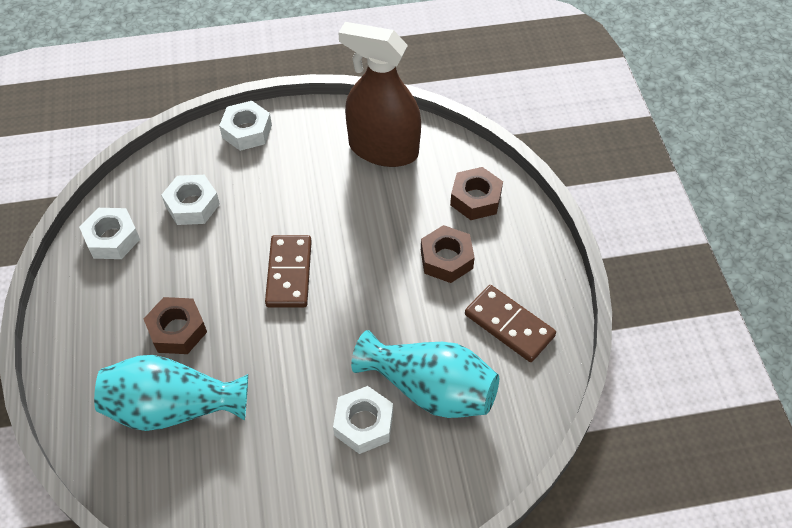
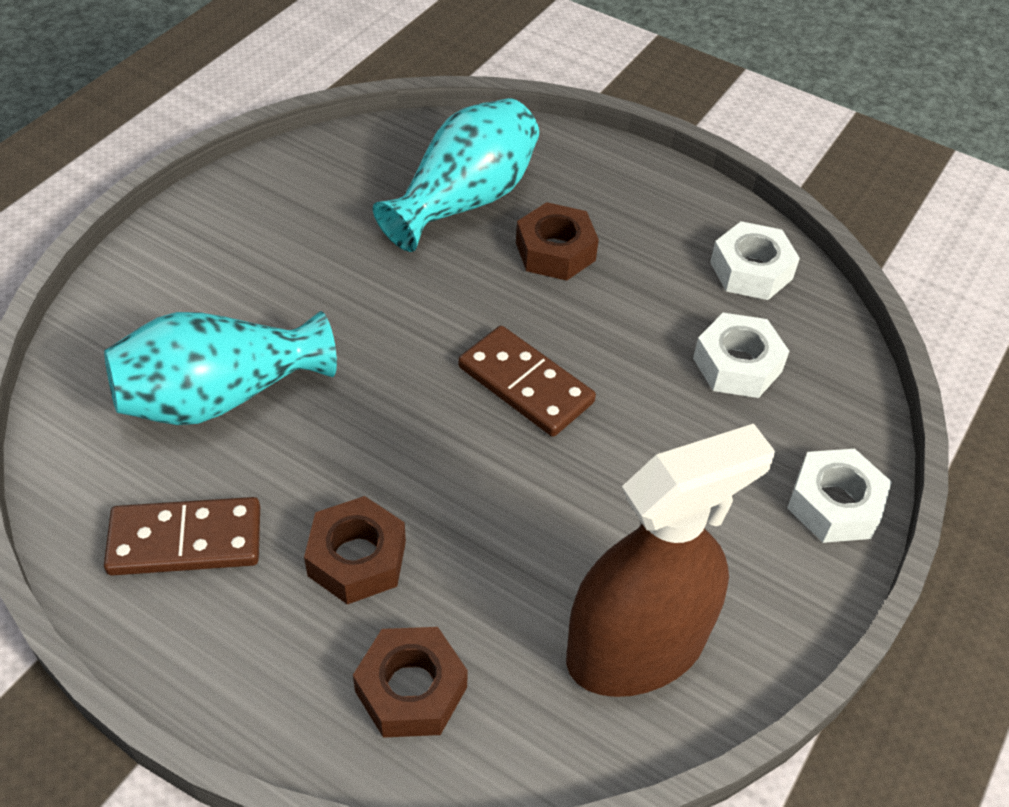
camera: 130 degrees right, 5 degrees down
(364, 424) = (260, 315): white nut -> none

